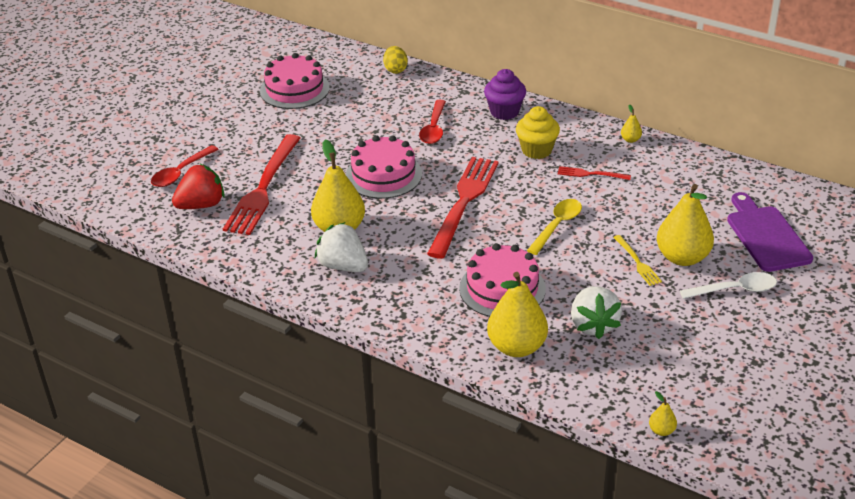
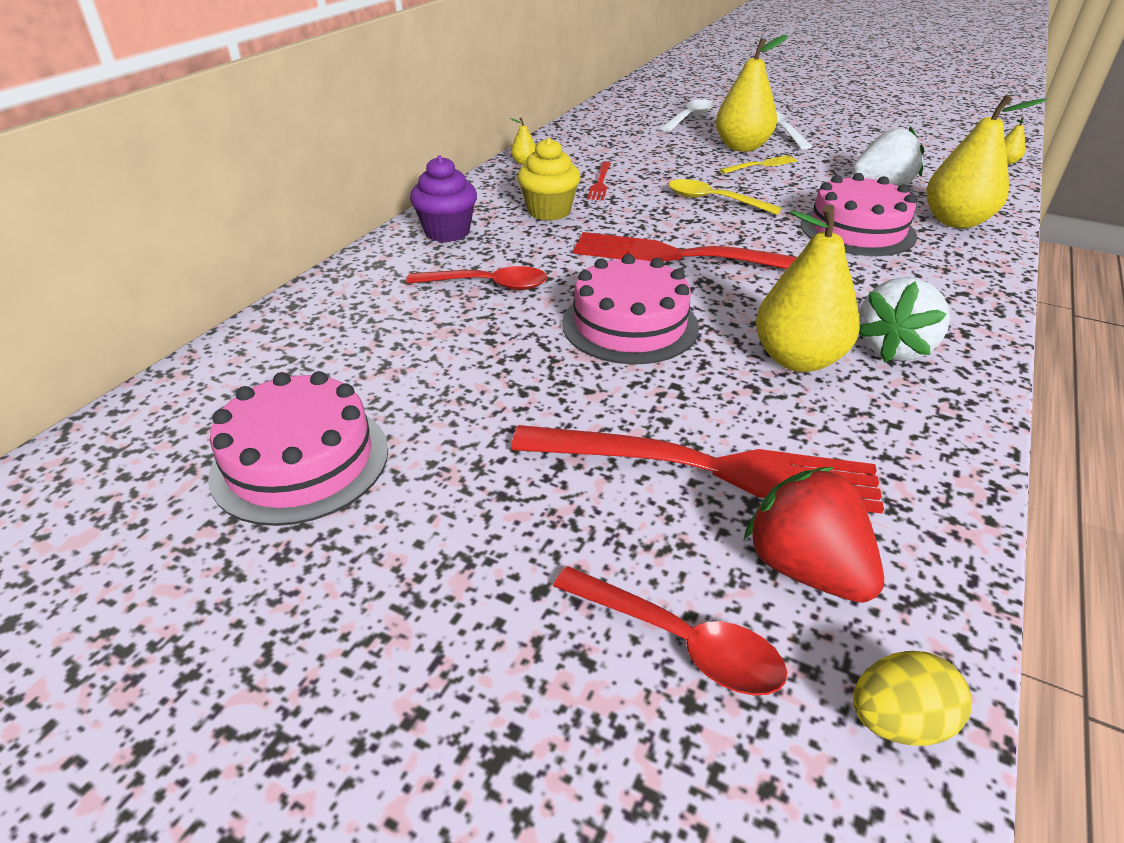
camera: 95 degrees left, 0 degrees up
(395, 70) = (275, 330): yellow egg -> yellow egg (897, 721)
(766, 236) = (689, 117): purple cutting board -> white spoon

